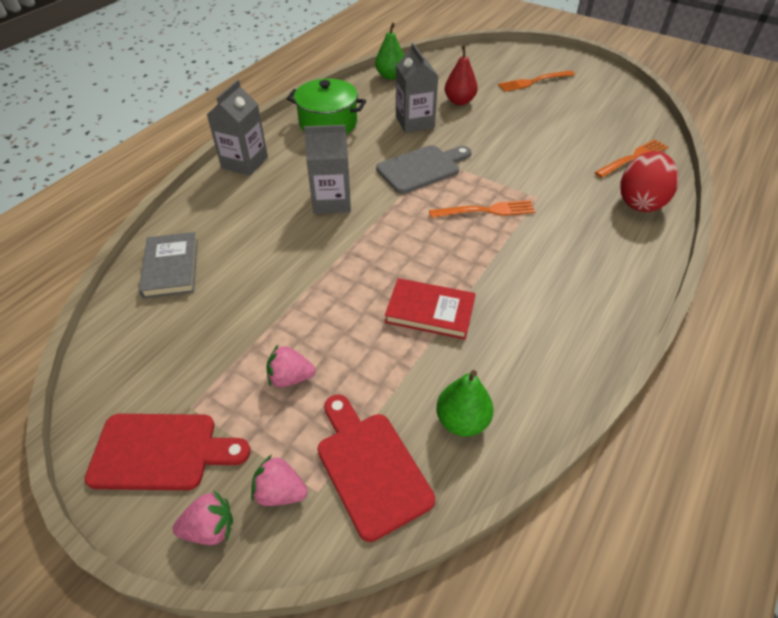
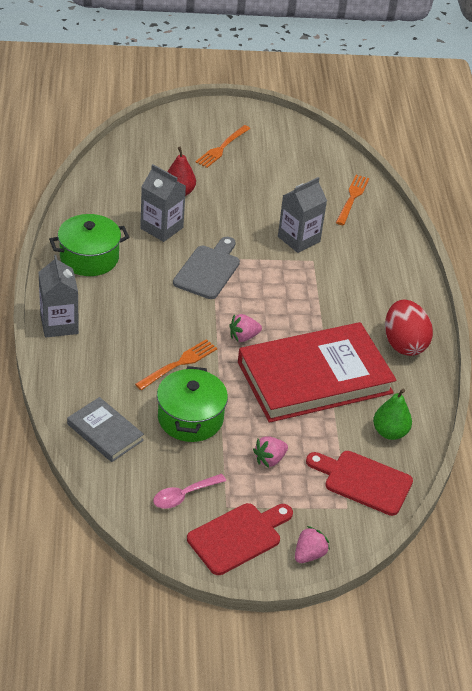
camera: 40 degrees left, 5 degrees down
(164, 369) = (184, 495): none -> pink spoon
(260, 292) = (190, 418): none -> green pot
(280, 492) = (328, 518): pink strawberry -> pink strawberry (243, 337)
(332, 201) = (168, 327): grey carton -> grey carton (299, 239)
(390, 76) = (93, 186): green pear -> none
(430, 311) = (314, 377): red book -> red book, size x2.12
(487, 210) = (287, 286): orange fork -> orange fork (179, 363)
(640, 202) = (382, 235): red egg -> red egg (404, 344)

